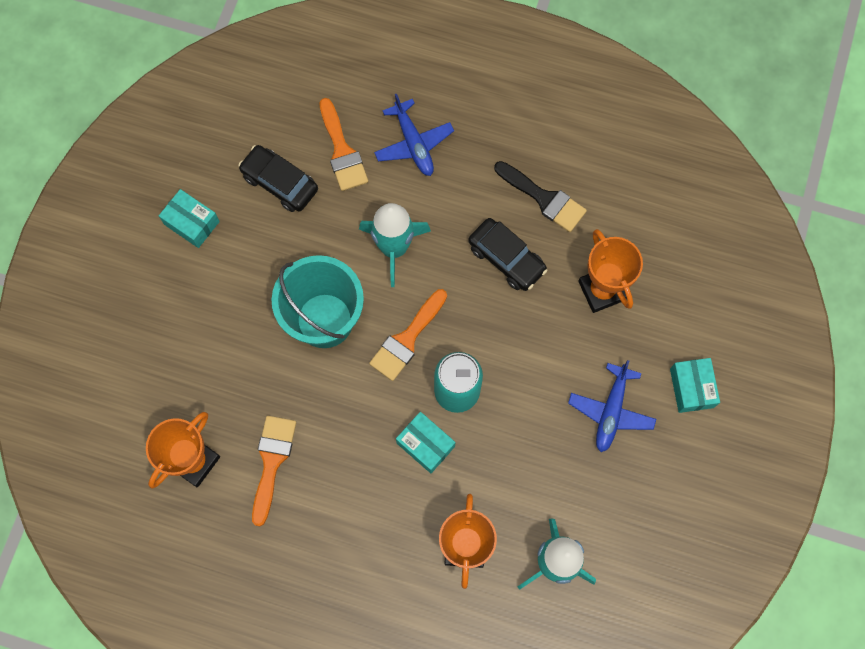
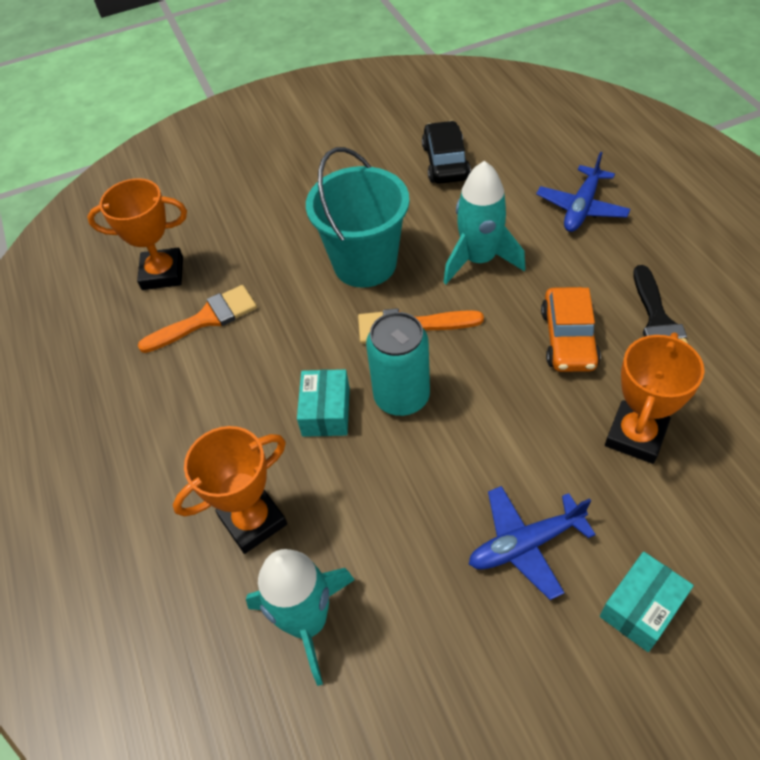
camera: 55 degrees right, 20 degrees down
(191, 223) = (355, 143): turquoise box -> none
(342, 151) = (516, 175): orange brush -> none
(506, 258) = (568, 339): black car -> orange car

